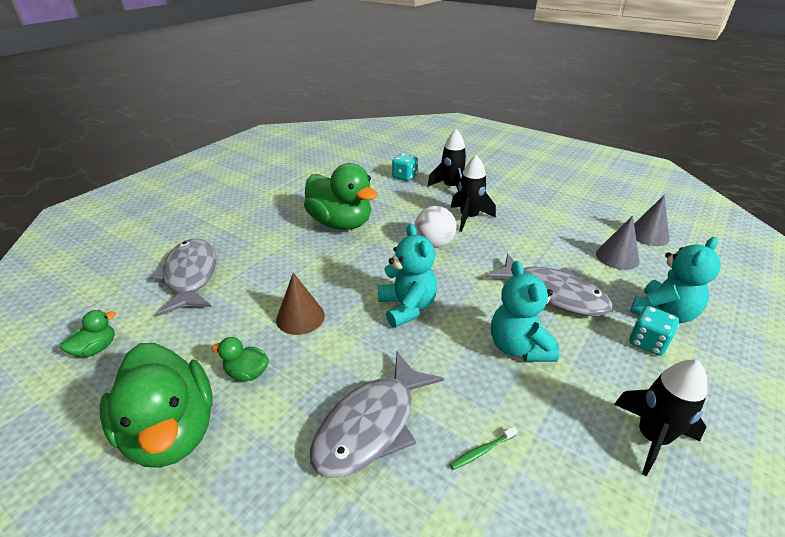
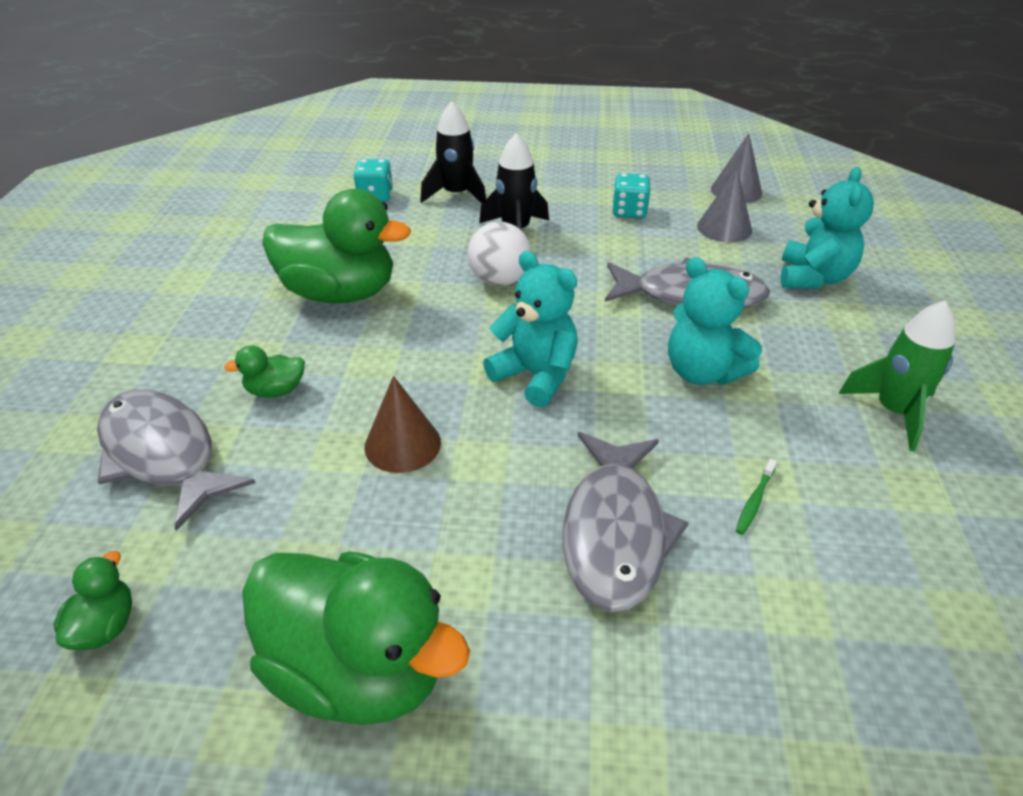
camera: 30 degrees left, 5 degrees up
(247, 373) = (396, 547): green duck -> green duck (276, 390)
(647, 342) = (822, 315): turquoise dice -> turquoise dice (629, 212)
(651, 437) = (893, 411): black rocket -> green rocket

